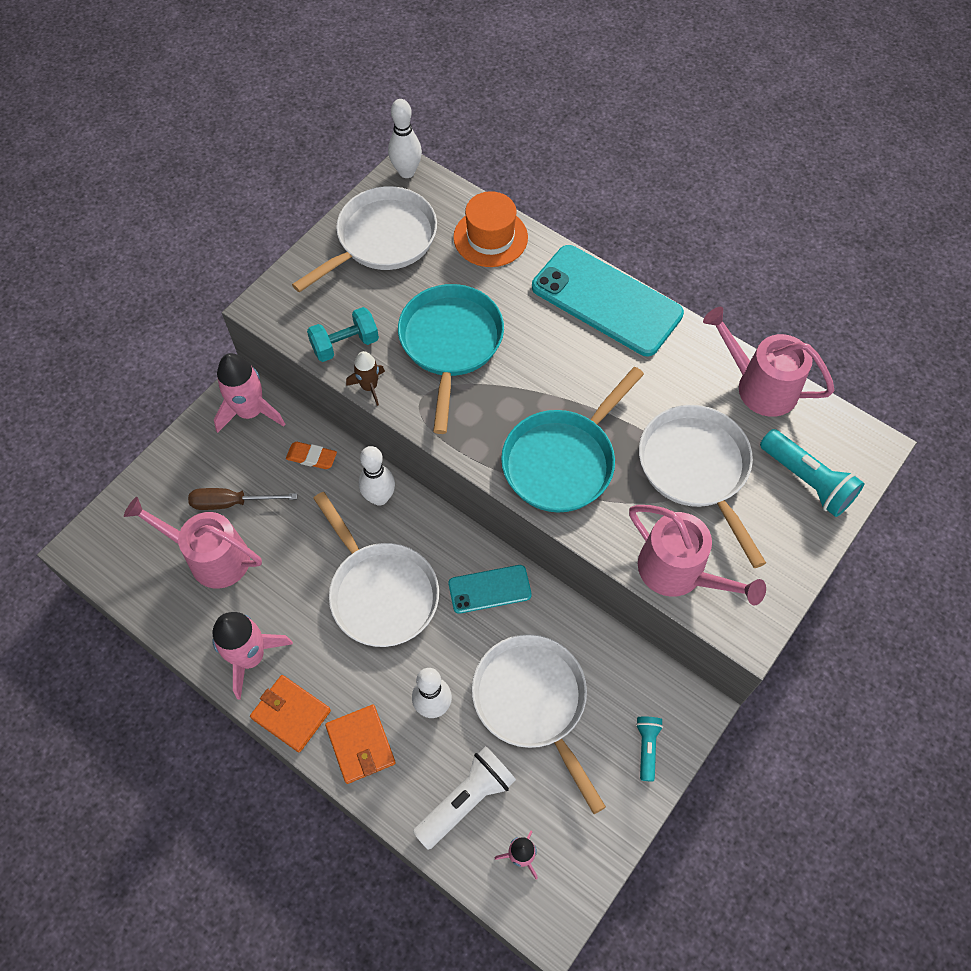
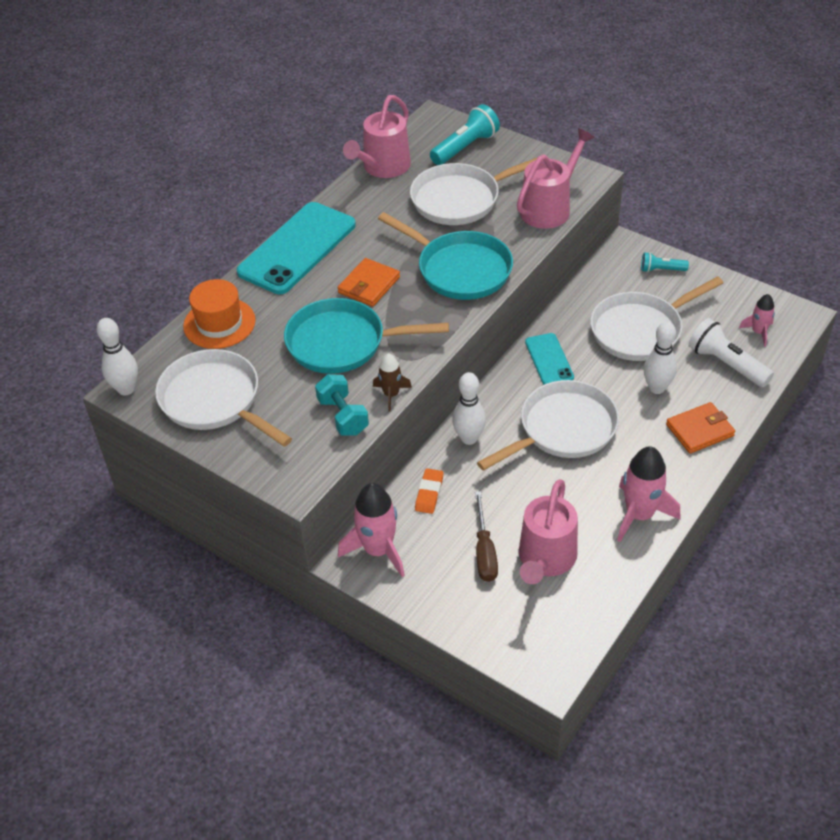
camera: 90 degrees left, 15 degrees down
(291, 714) = (685, 479): orange wallet -> orange wallet (369, 285)

